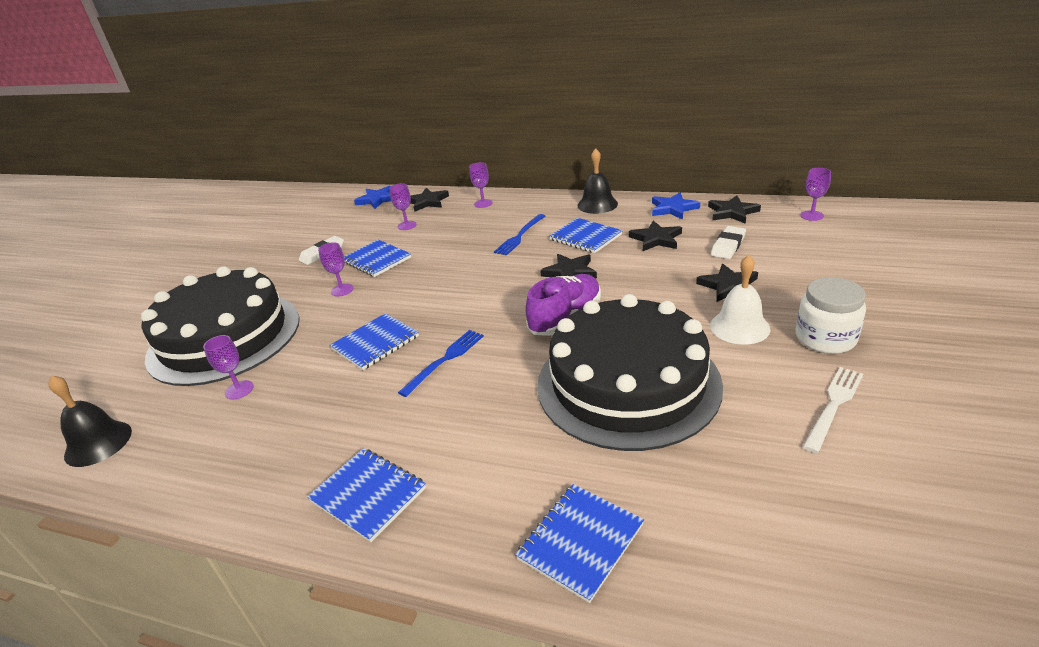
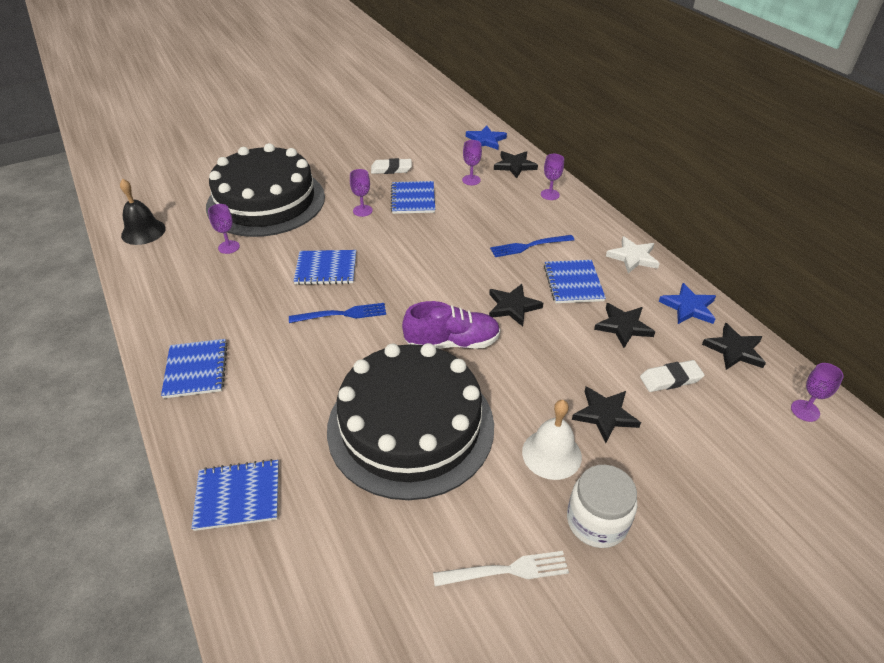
camera: 40 degrees right, 10 degrees up
(597, 204) = (633, 257): black bell -> white star

